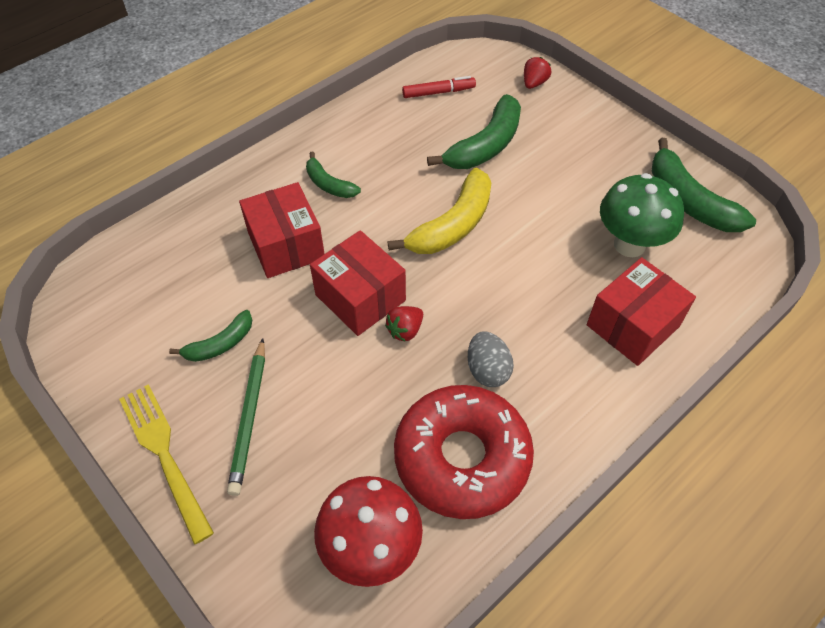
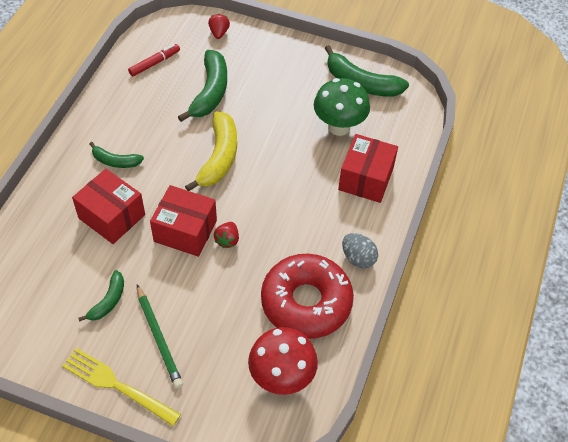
camera: 30 degrees left, 0 degrees up
(487, 370) = (293, 243): grey egg -> grey egg (358, 258)

